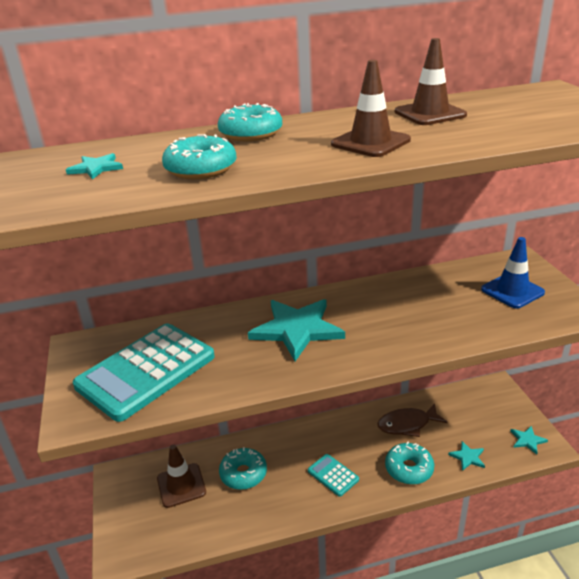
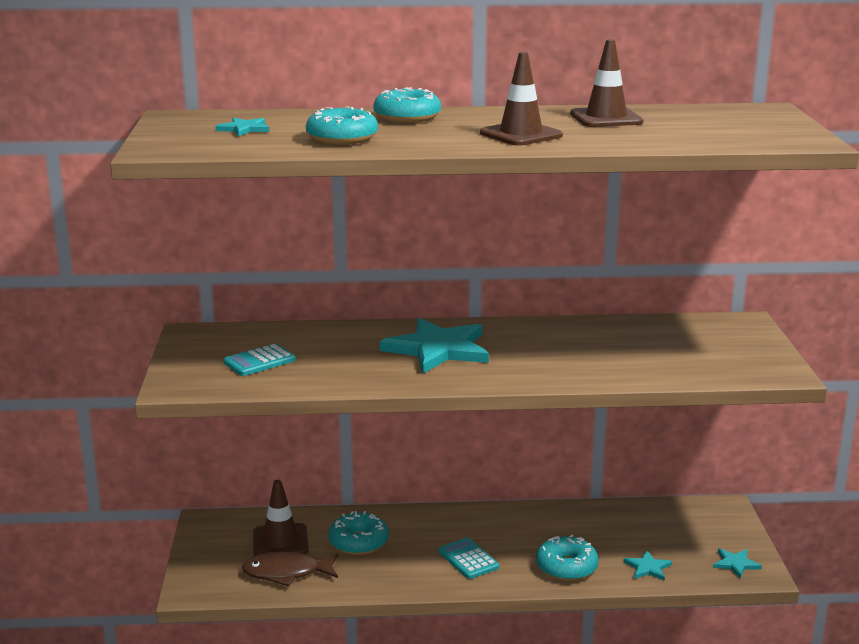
camera: 10 degrees right, 10 degrees down
(146, 371) = (259, 361): turquoise calculator -> turquoise calculator, size x0.46
(407, 424) = (584, 527): brown fish -> brown fish (286, 573)
(512, 291) = (712, 347): blue traffic cone -> none

